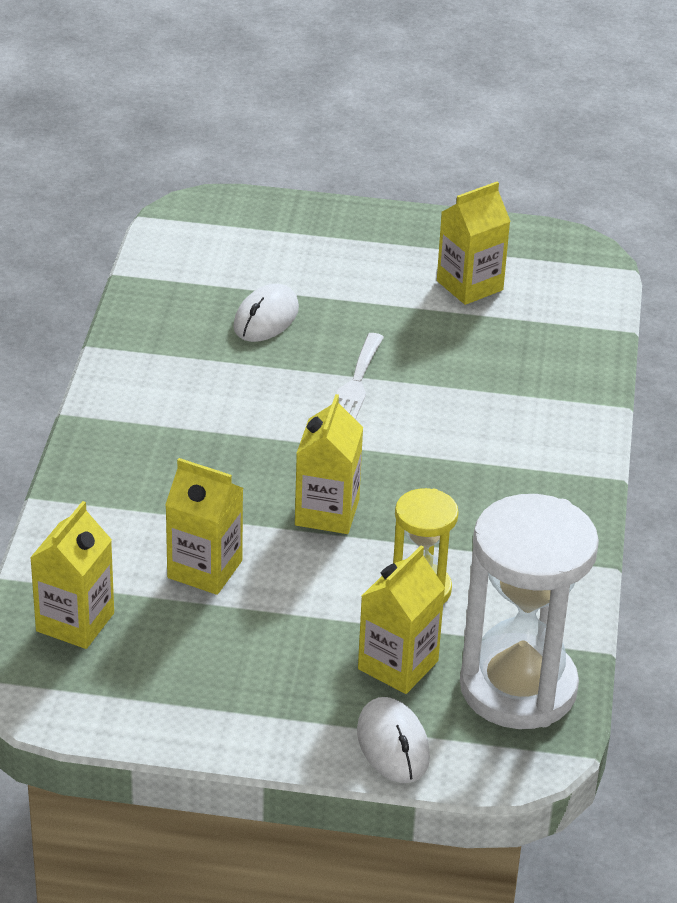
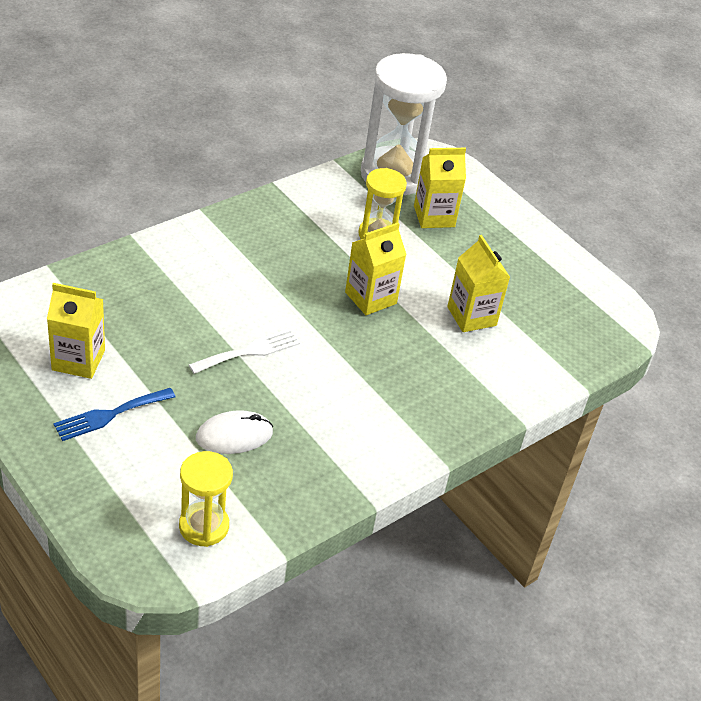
camera: 140 degrees left, 5 degrees up
(75, 622) = (569, 338): yellow carton -> none
(196, 252) = (204, 526): none -> yellow hourglass
(379, 269) = (110, 415): none -> blue fork
(393, 744) = (478, 194): white mouse -> none

